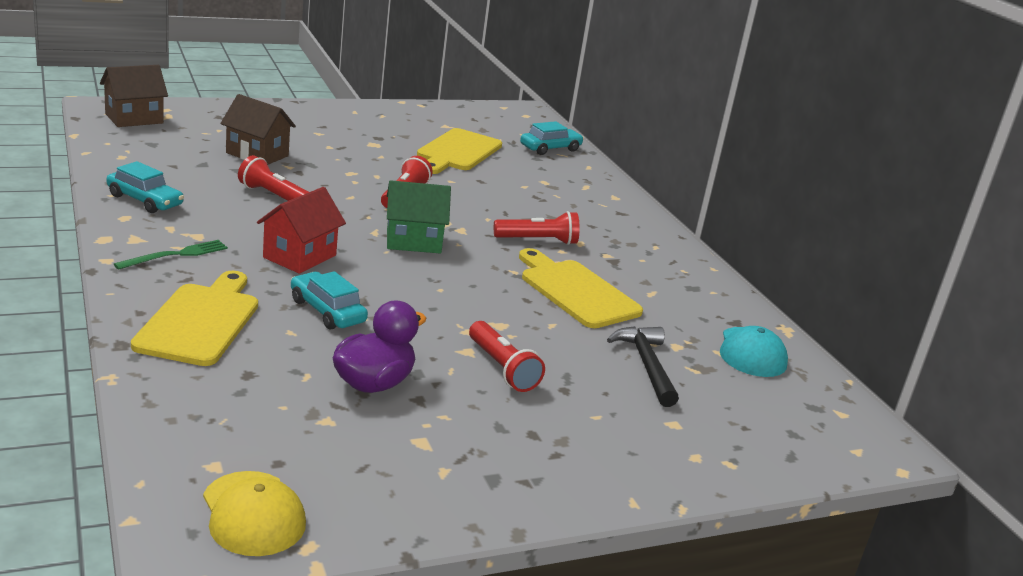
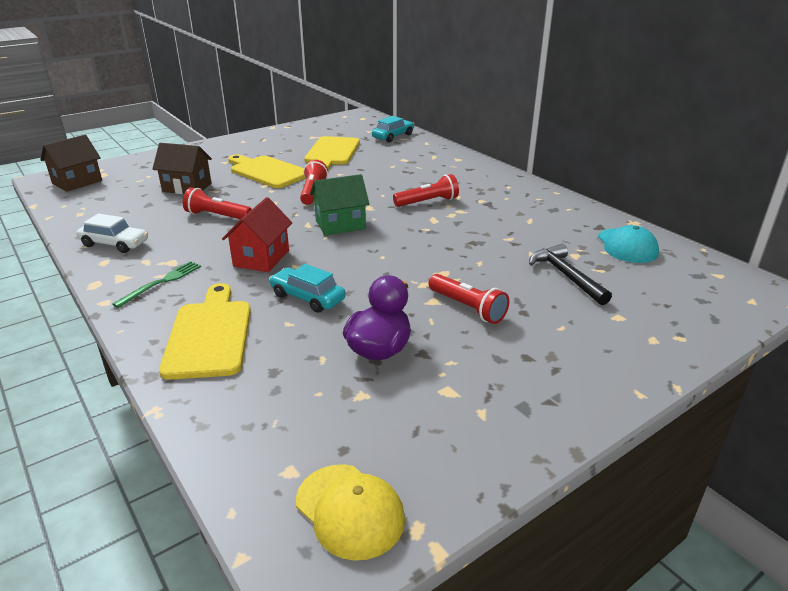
camera: 10 degrees left, 5 degrees up
(145, 200) = (114, 244): turquoise car -> white car
(576, 291) = (479, 233): yellow cutting board -> yellow cutting board (267, 171)

